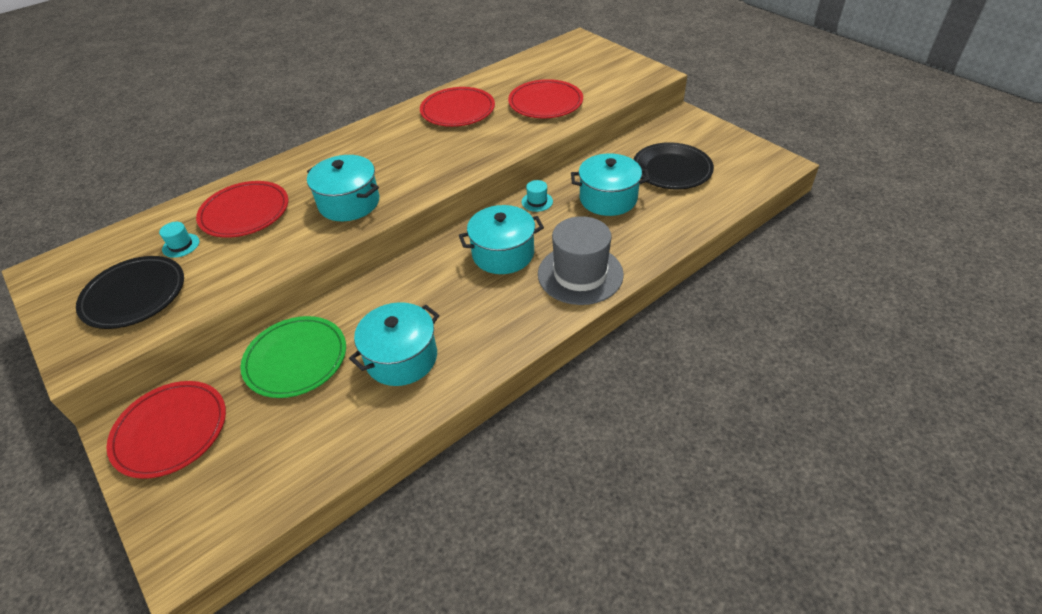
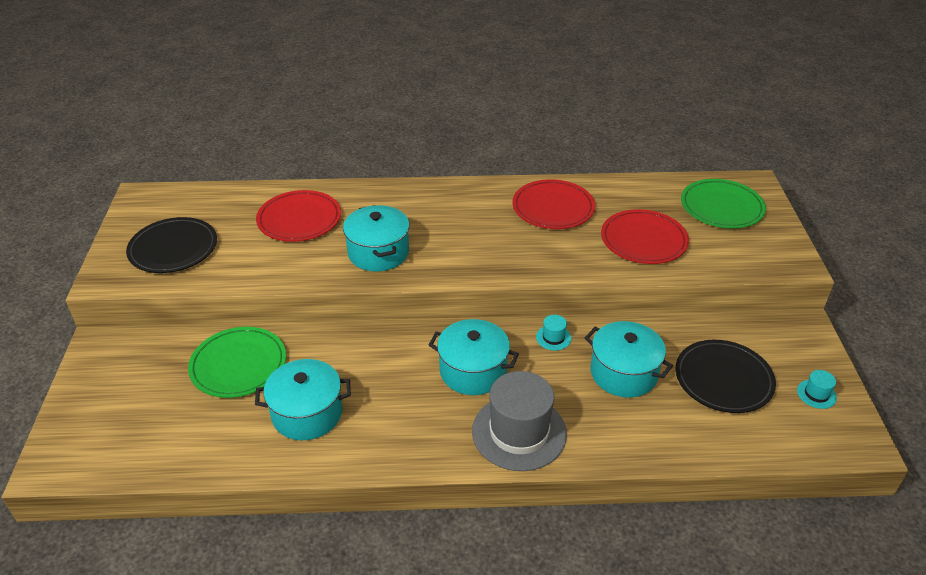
camera: 35 degrees right, 5 degrees down
(170, 431) = (120, 368): red plate -> none
(181, 245) = (235, 224): turquoise hat -> turquoise hat (816, 394)
(573, 61) = (721, 207): none -> green plate

